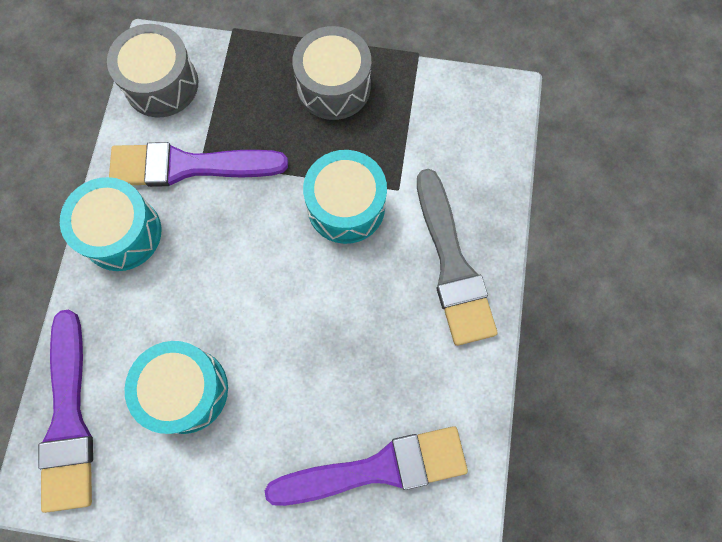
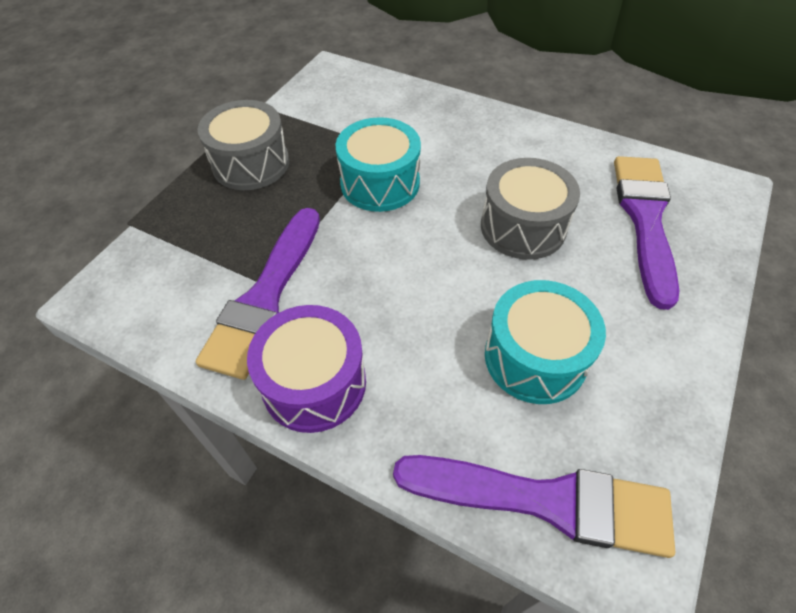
camera: 70 degrees left, 20 degrees down
(122, 233) = (314, 383): turquoise drum -> purple drum
(161, 84) = (145, 301): grey drum -> grey drum (523, 227)
(452, 265) = (467, 131): grey brush -> none

